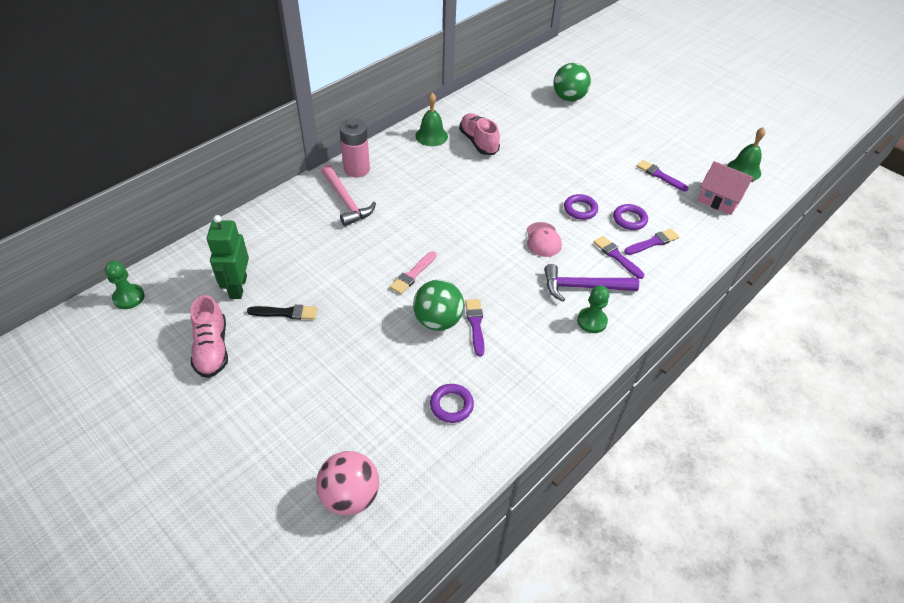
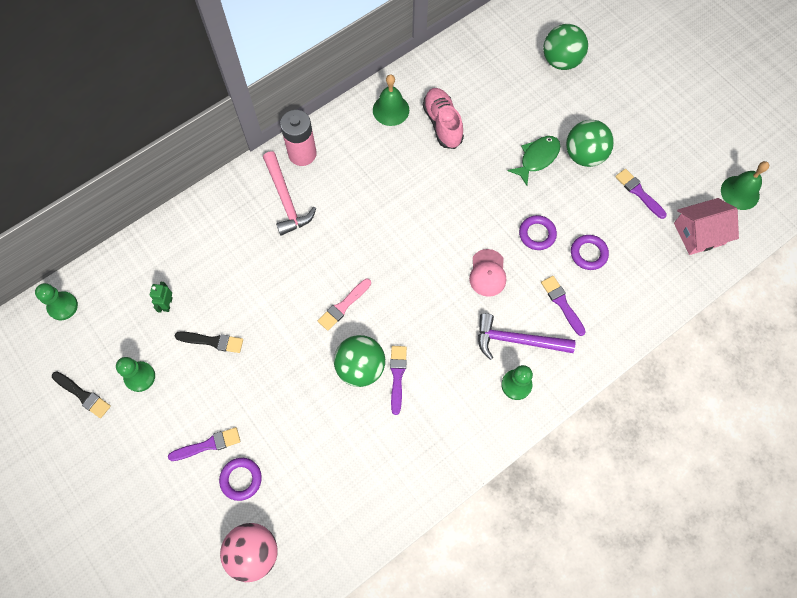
camera: 10 degrees right, 20 degrees up
(151, 370) = (83, 395): none -> black brush
(212, 348) = (140, 377): pink shoe -> green pawn
(238, 287) = (167, 304): green robot -> green robot, size x0.50
(451, 405) = (359, 468): purple ring -> purple ring (241, 479)
(566, 159) = (537, 158): none -> green fish
(605, 154) = (584, 155): none -> green ball
(653, 242) = (606, 288): purple brush -> purple brush (208, 445)
(720, 199) = (699, 233): pink house -> pink house turned 60 degrees counterclockwise

